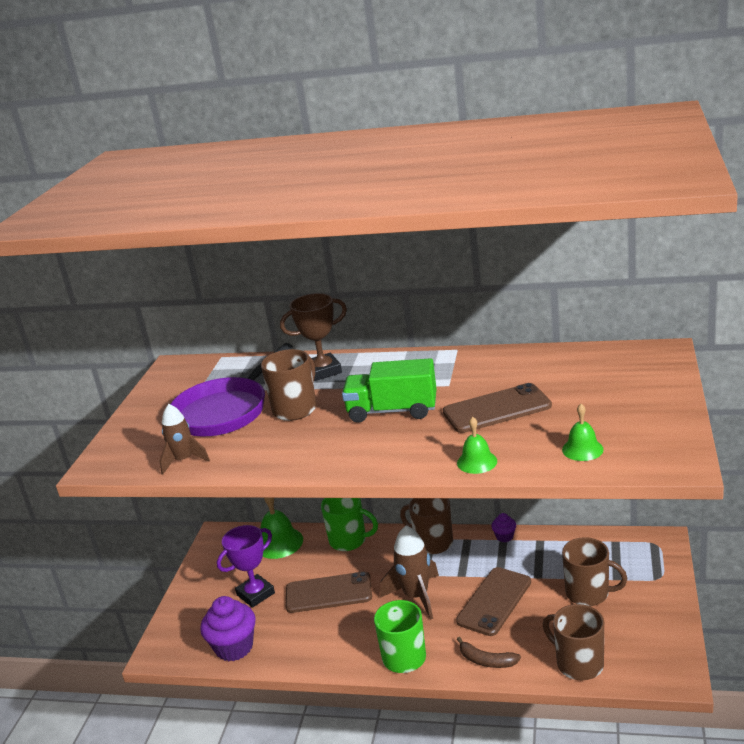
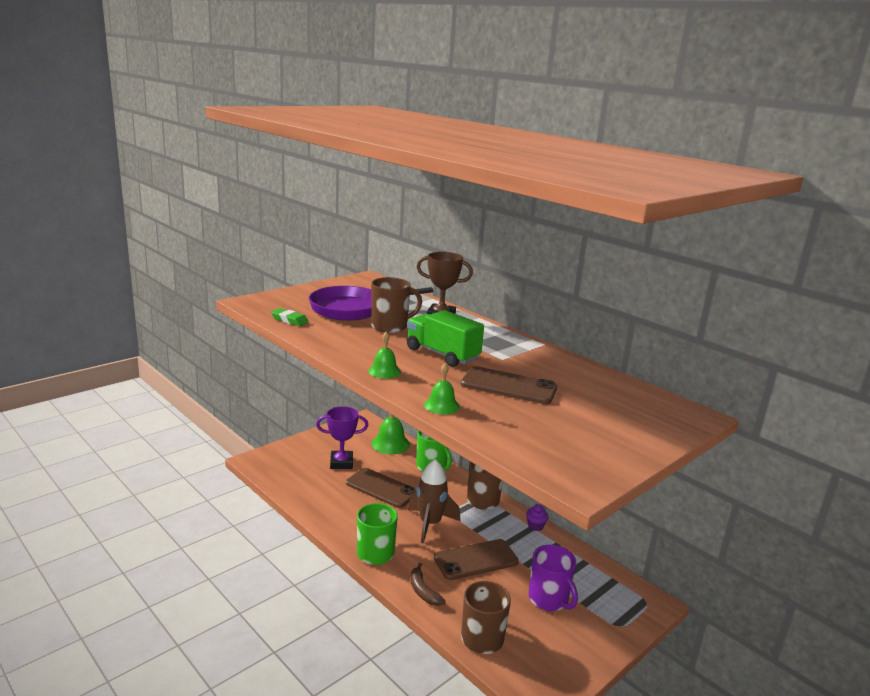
camera: 30 degrees right, 5 degrees down
(184, 460) = (289, 320): brown rocket -> green eraser
(234, 647) = (293, 483): purple cupcake -> none
(582, 449) = (524, 437): green bell -> green bell (384, 371)
(588, 593) = (549, 599): brown mug -> purple mug

